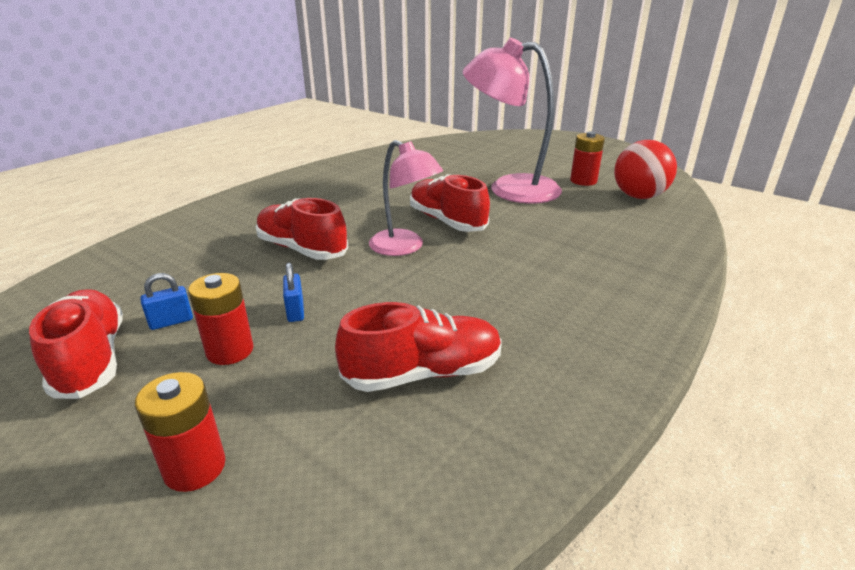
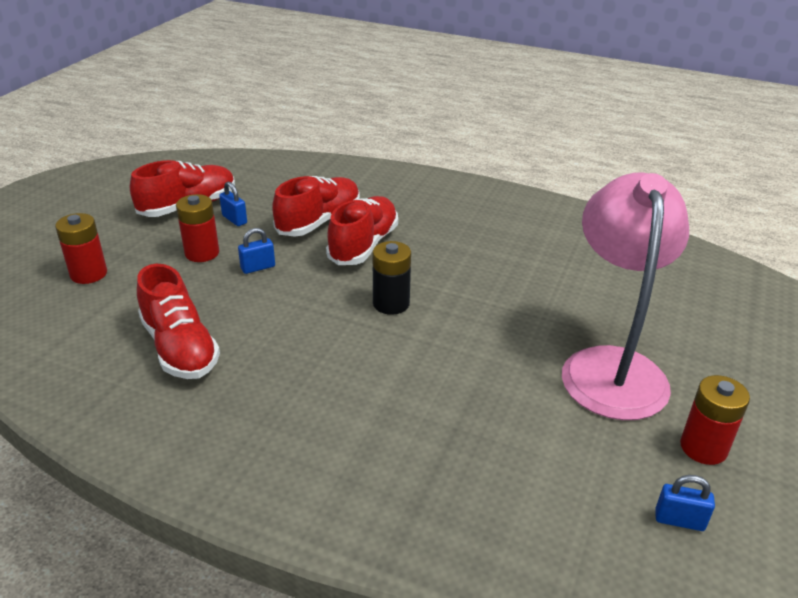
camera: 75 degrees right, 5 degrees up
(404, 247) = (391, 303): pink lamp -> black battery
(447, 221) = (470, 323): red shoe -> red shoe (319, 221)
(639, 196) = (679, 520): red ball -> blue padlock

